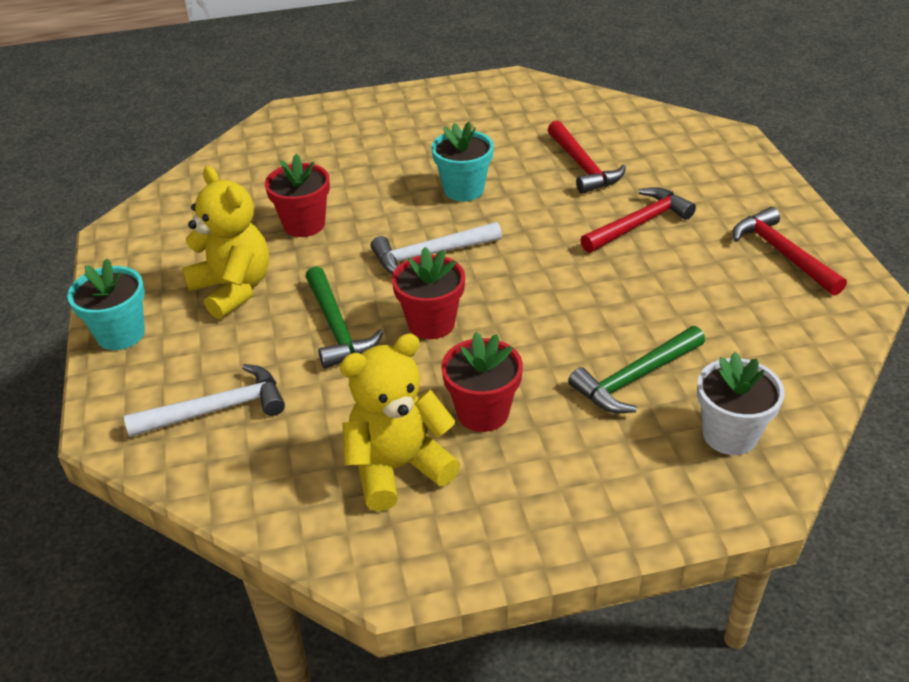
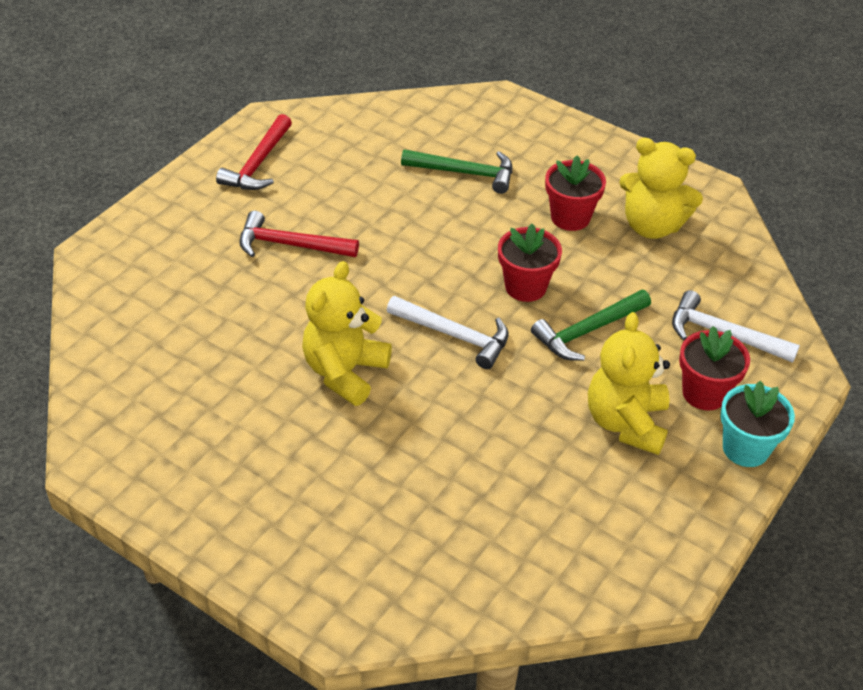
camera: 135 degrees left, 5 degrees up
(304, 224) = (505, 444): red flower pot -> red flower pot (704, 393)
(337, 327) = (588, 331): green hammer -> green hammer turned 150 degrees counterclockwise
(463, 190) = (345, 372): turquoise flower pot -> yellow teddy bear
(582, 166) = (231, 317): red hammer -> none
(730, 435) = (468, 122): white flower pot -> none

